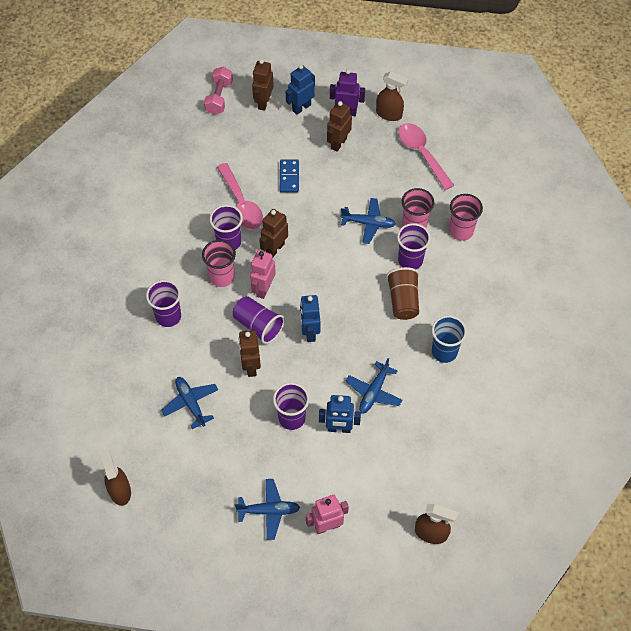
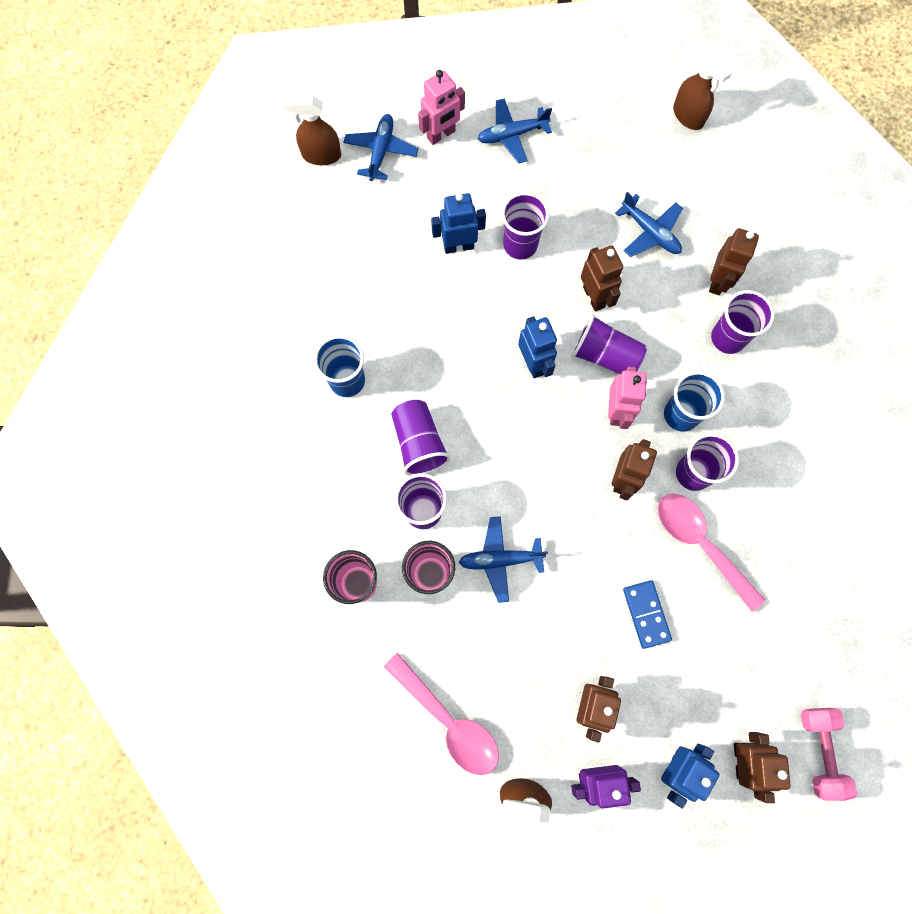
camera: 165 degrees right, 15 degrees up
(157, 356) = (718, 281): none -> brown robot
(222, 277) = (681, 415): pink cup -> blue cup
(374, 392) = (427, 302): blue plane -> blue plane (381, 151)
(403, 300) = (419, 443): brown cup -> purple cup

